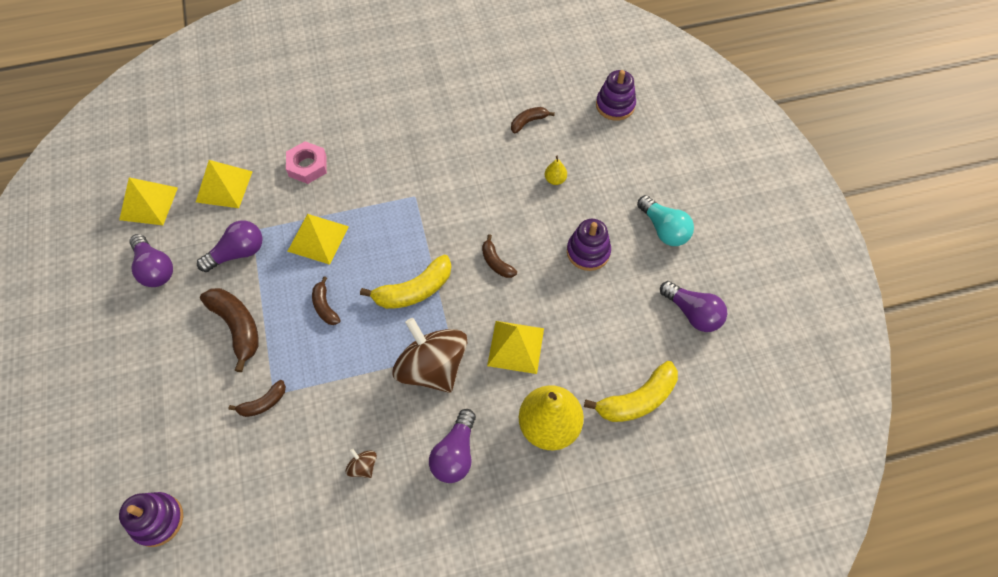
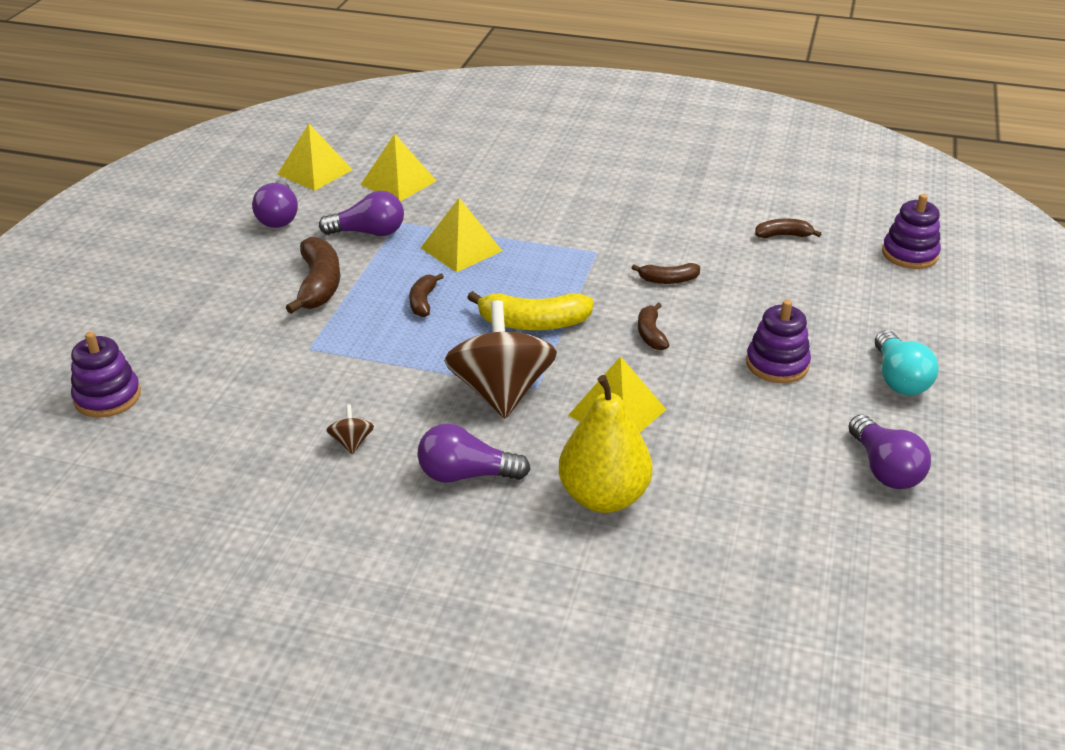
camera: 30 degrees right, 25 degrees down
(263, 403) = (292, 351): brown banana -> brown banana (668, 280)
(307, 166) = (497, 194): pink nut -> none
(455, 453) = (466, 475): purple light bulb -> purple light bulb turned 45 degrees clockwise
(555, 179) = (781, 291): yellow pear -> none
(637, 400) = (742, 520): yellow banana -> none

